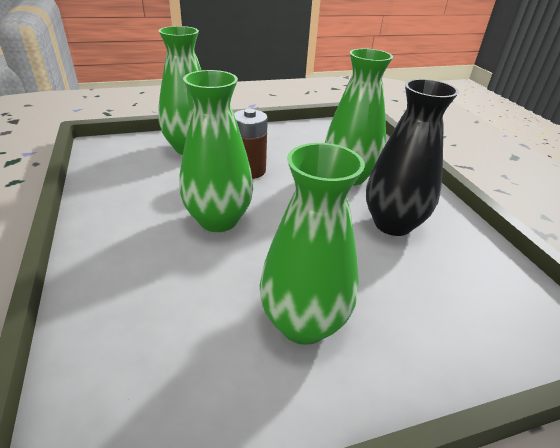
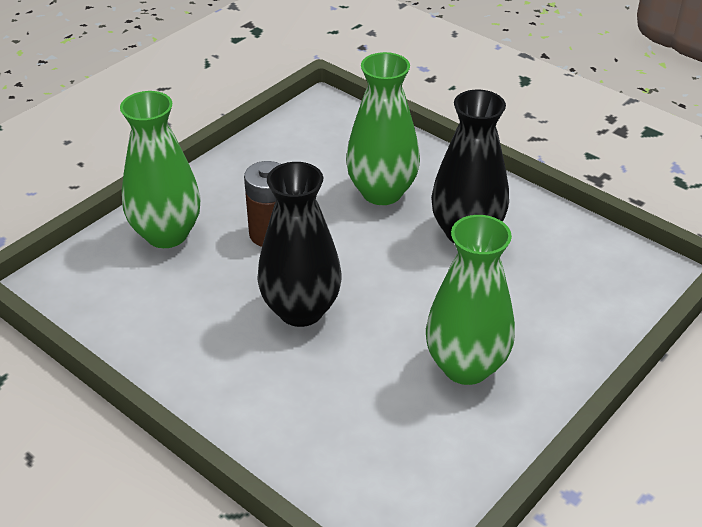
camera: 30 degrees left, 5 degrees up
(218, 220) = (301, 310): green vase -> black vase

